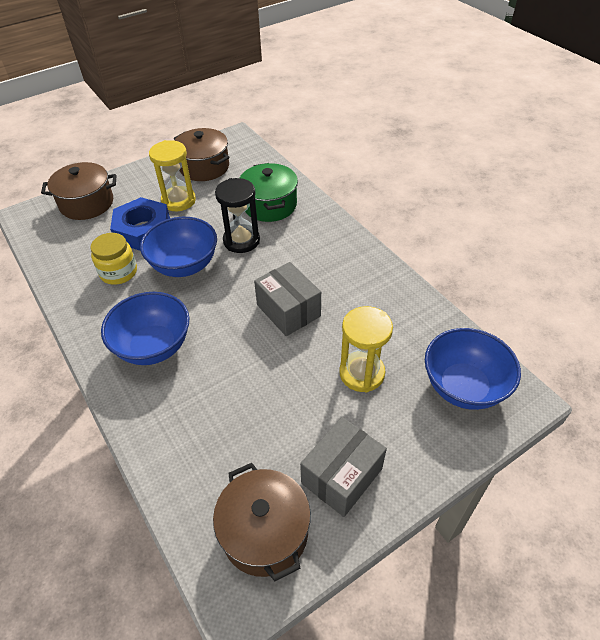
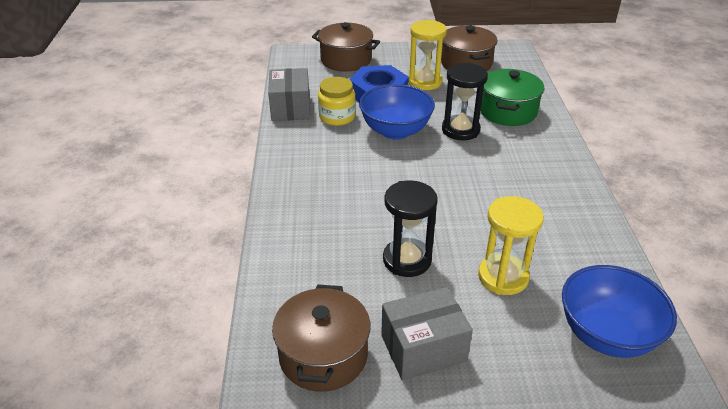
camera: 30 degrees right, 10 degrees down
(153, 347) = (327, 180): blue bowl -> none
(276, 396) = (407, 260): none -> black hourglass
(288, 310) = (466, 199): grey box -> grey box (290, 108)

